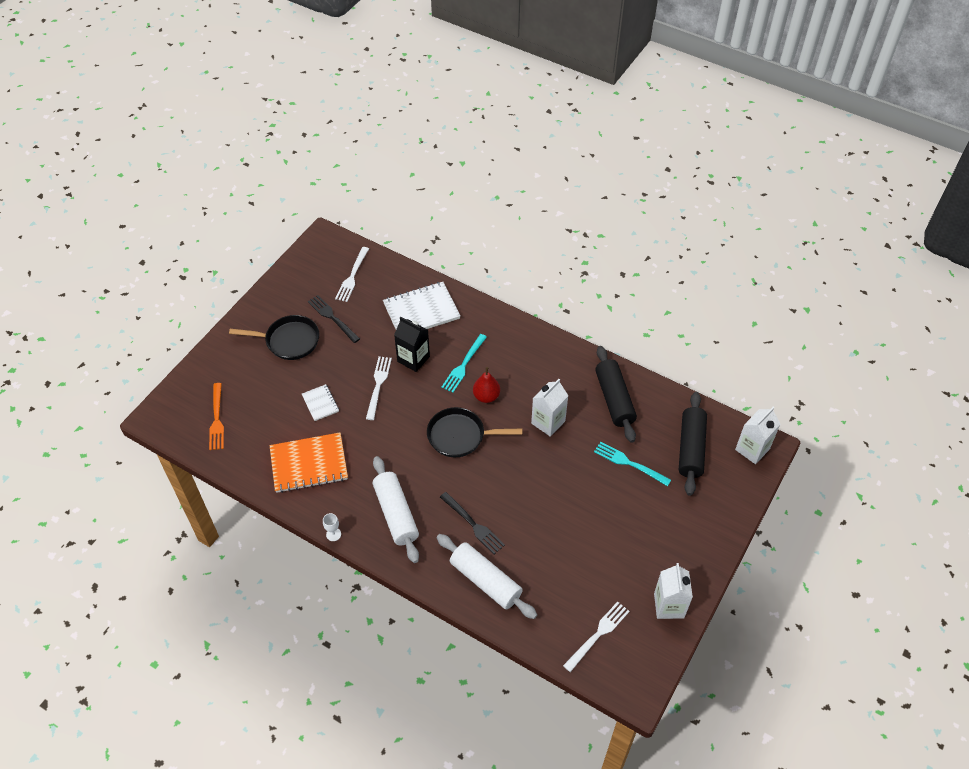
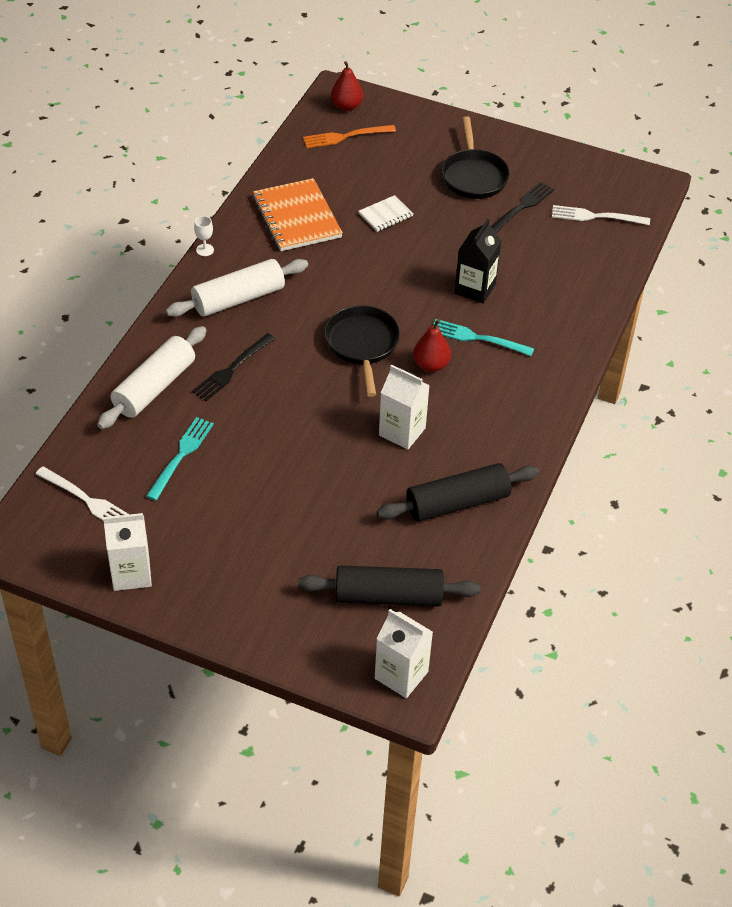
camera: 80 degrees right, 5 degrees down
(177, 414) = (346, 106): none -> red pear
(378, 385) = (425, 261): white fork -> none
(421, 311) = (557, 288): white notebook -> none
(629, 463) = (350, 523): turquoise fork -> turquoise fork (181, 455)

